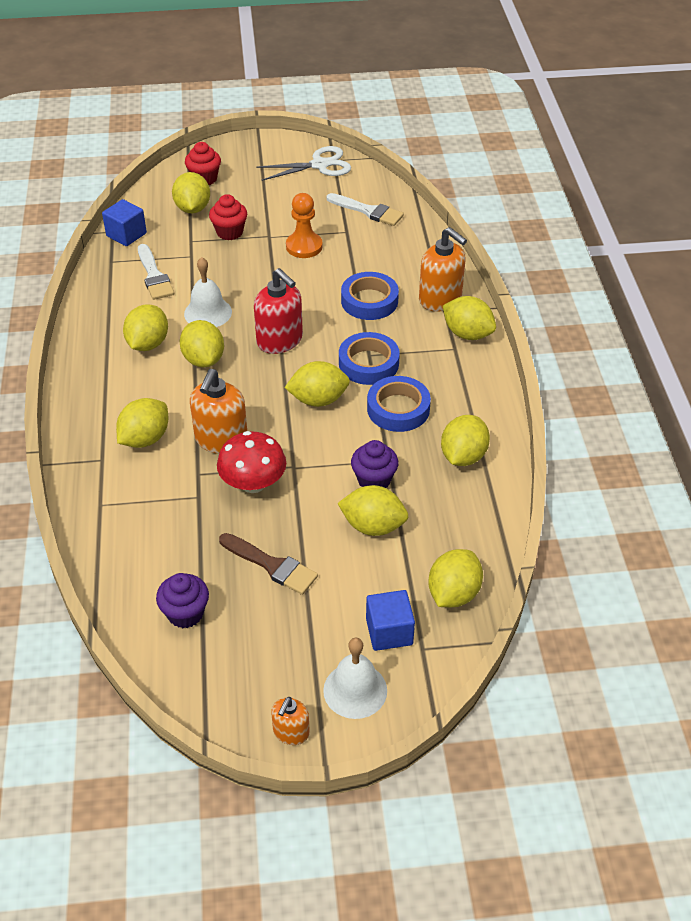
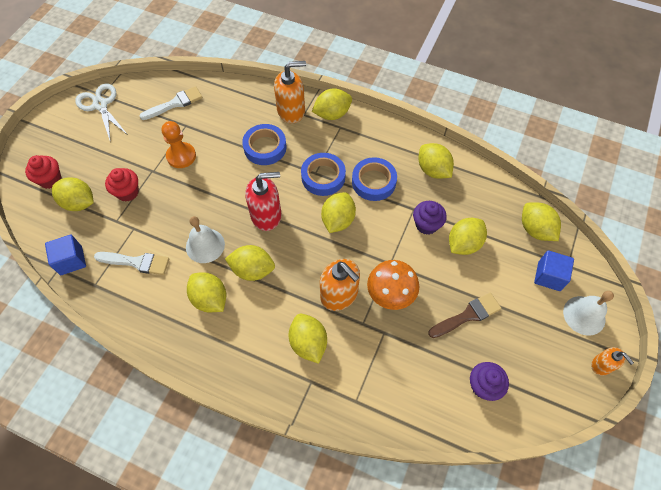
camera: 60 degrees left, 15 degrees up
(253, 483) = (391, 293): red mushroom -> orange mushroom
(319, 165) = (100, 105): white scissors -> white scissors turned 45 degrees counterclockwise

